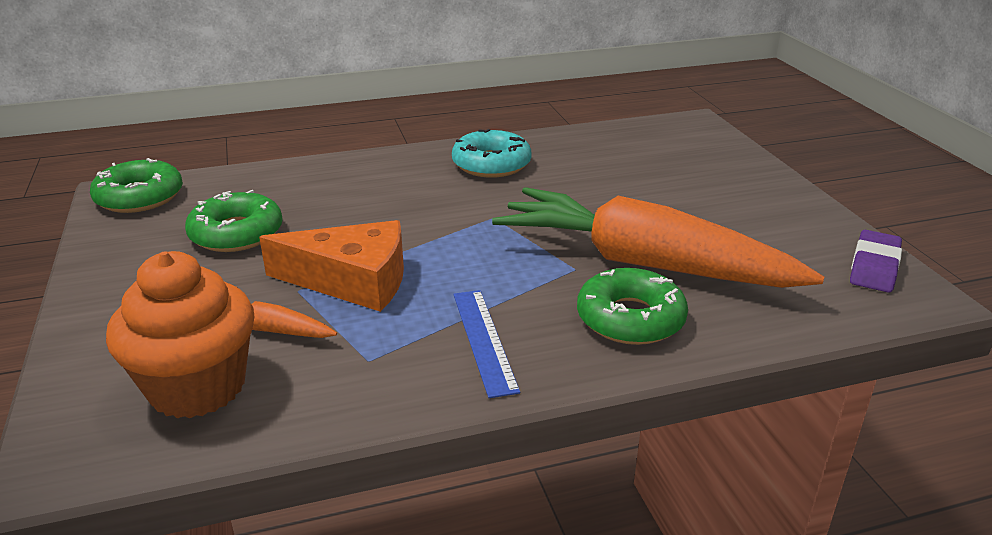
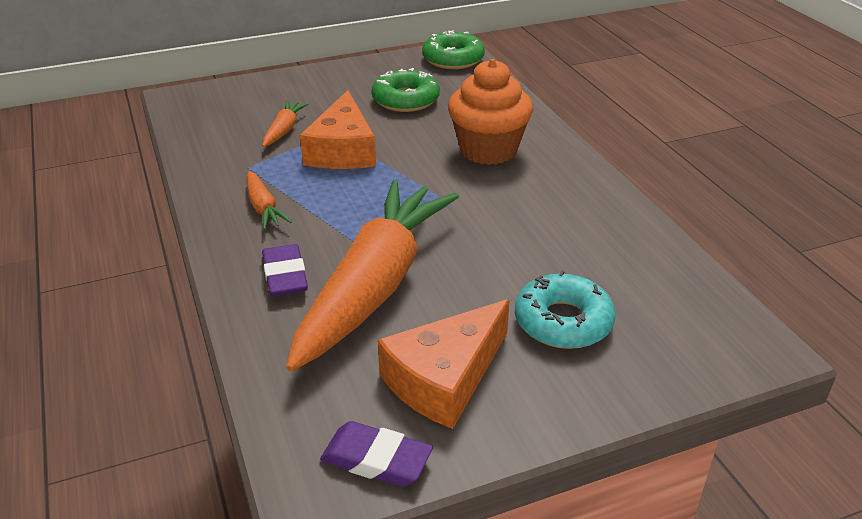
camera: 85 degrees right, 5 degrees up
(197, 387) = (230, 118): orange cupcake -> orange cupcake (488, 150)
(484, 340) = (263, 208): blue ruler -> orange carrot
(491, 164) = (561, 196): turquoise donut -> turquoise donut (563, 322)
(630, 318) = (285, 275): green donut -> purple eraser
(767, 233) = (445, 378): none -> orange cheese

